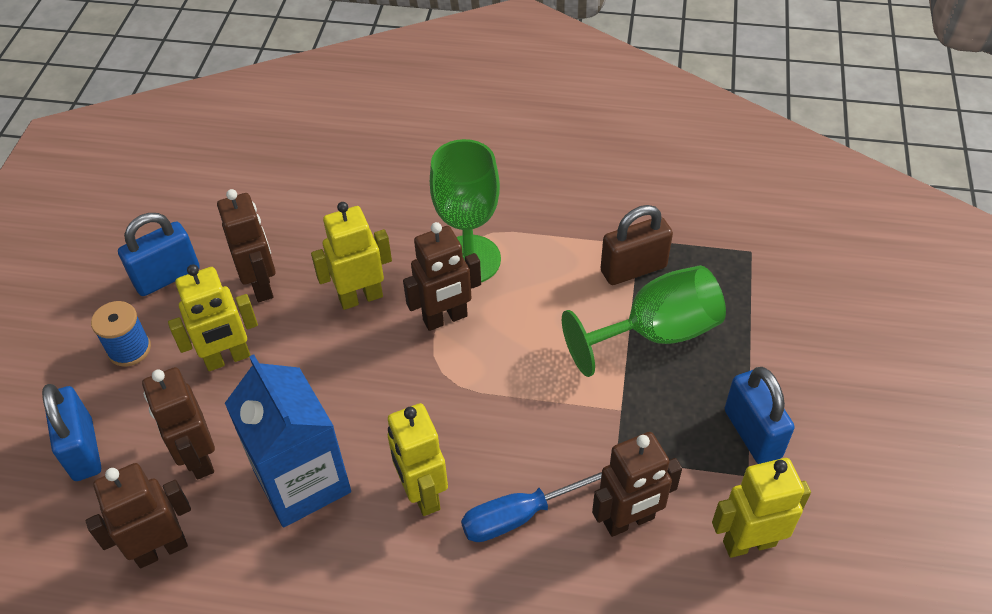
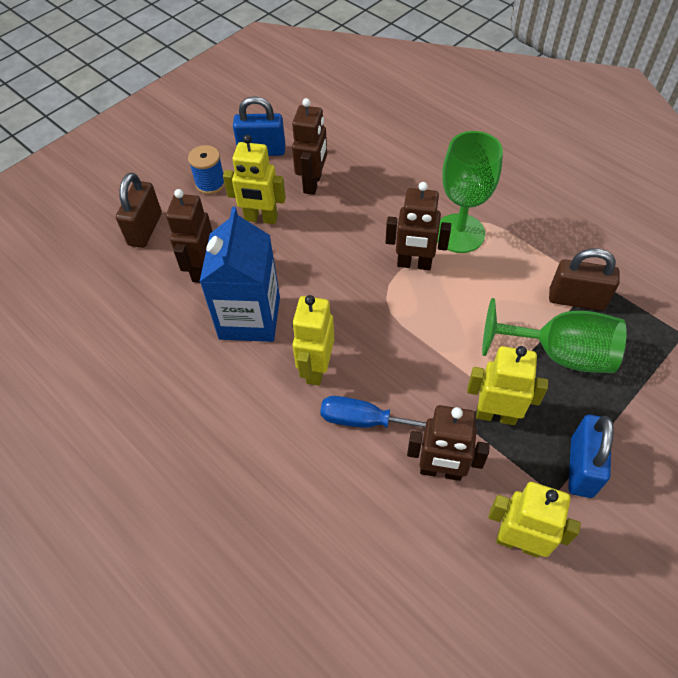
camera: 35 degrees right, 5 degrees up
(83, 449) = (145, 229): blue padlock -> brown padlock
(161, 549) = (144, 311): brown robot -> none
(360, 297) = (368, 222): yellow robot -> yellow robot (496, 415)

